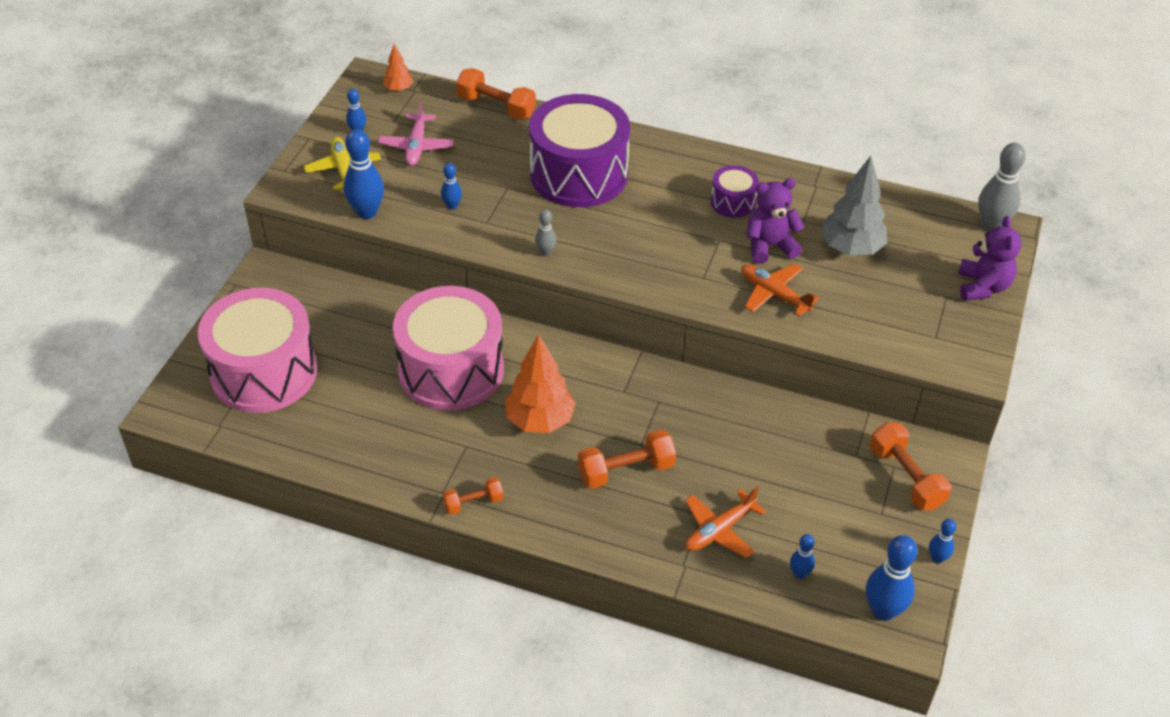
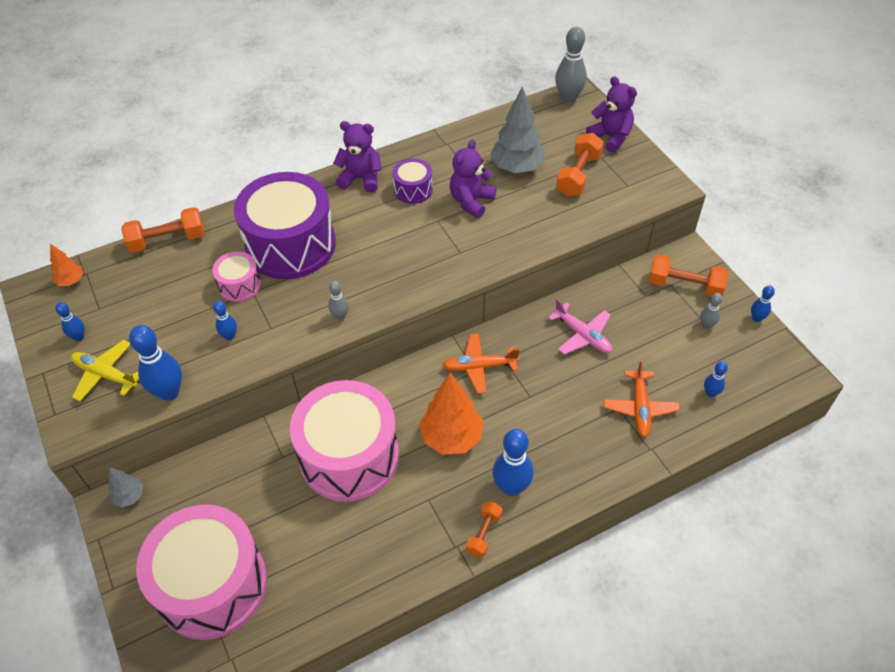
camera: 45 degrees left, 5 degrees up
(284, 274) = (129, 496): none -> grey tree
(416, 146) = (143, 313): pink plane -> pink plane (582, 335)
(504, 176) = (239, 285): none -> pink drum
(626, 470) = (543, 421): orange dumbbell -> orange dumbbell (578, 175)
(702, 163) = (361, 178): none -> purple teddy bear
(774, 294) = (513, 229): orange plane -> orange plane (479, 367)
(877, 523) = (706, 325): none -> grey bowling pin
(883, 611) = (773, 374): blue bowling pin -> blue bowling pin (511, 487)

